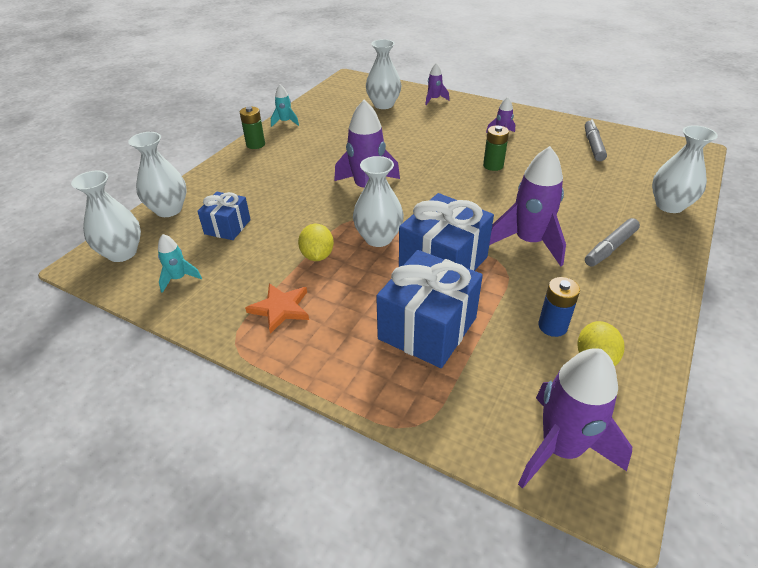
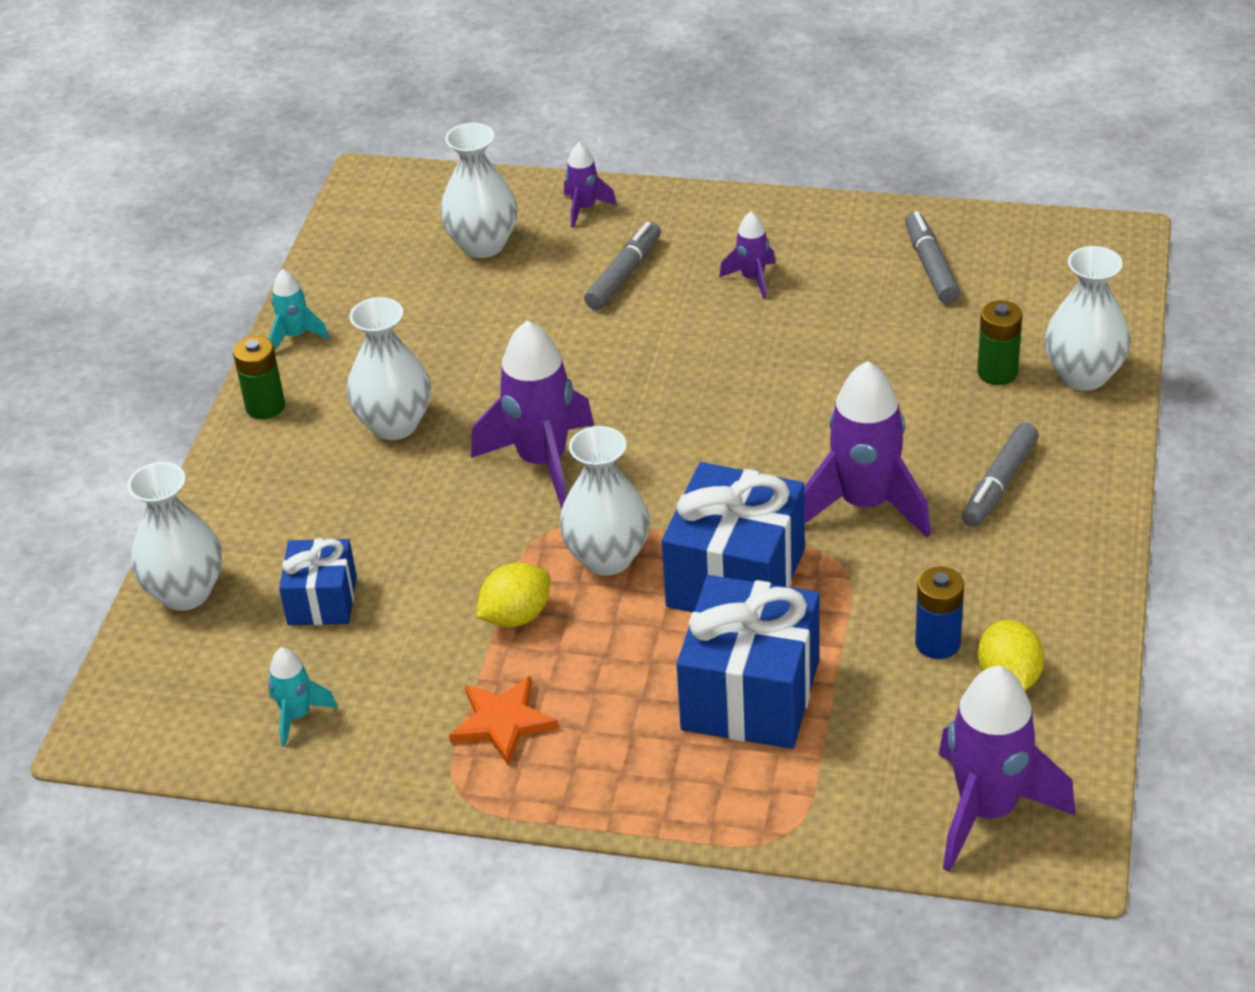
camera: 15 degrees left, 0 degrees up
(122, 253) = (159, 696): white vase -> white vase (394, 424)
(317, 255) = (516, 616): yellow lemon -> yellow lemon turned 75 degrees clockwise
(441, 124) = (624, 274): none -> grey marker
(493, 165) = (757, 355): green battery -> green battery (997, 372)

